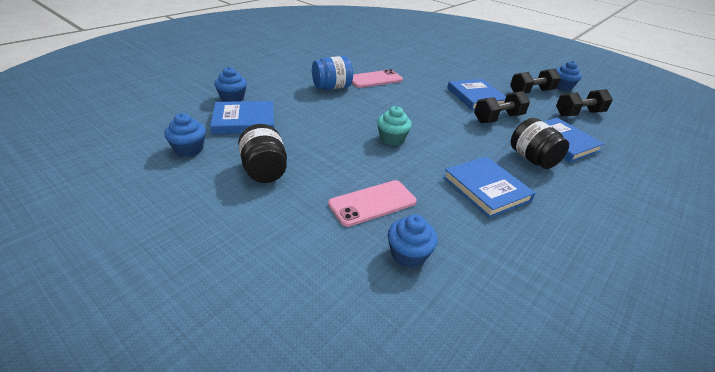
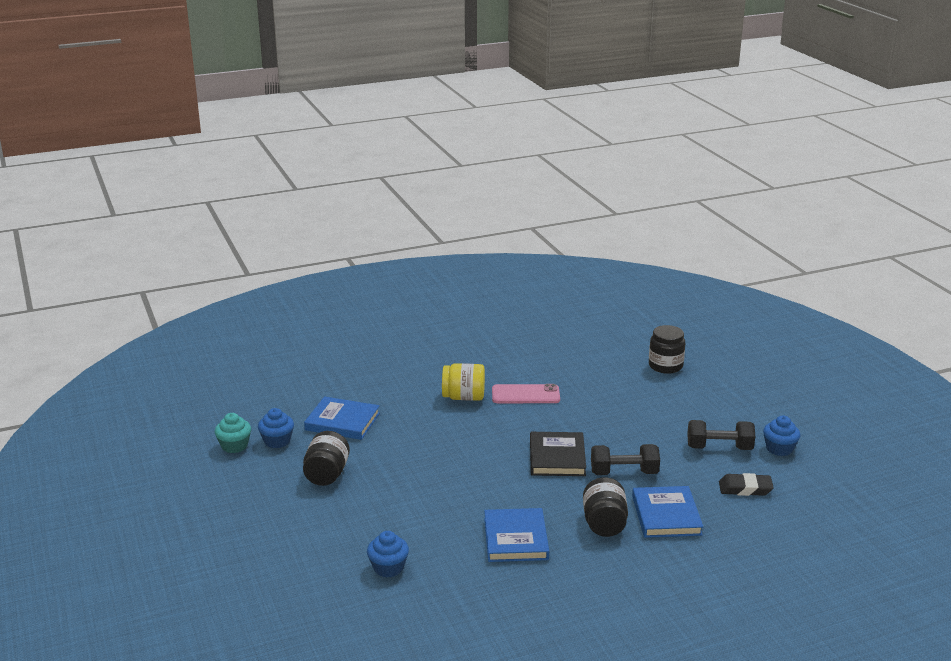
camera: 30 degrees right, 10 degrees down
(232, 98) = (348, 393): blue cupcake -> none
(332, 87) = (463, 397): blue jar -> yellow jar
(372, 203) = (396, 523): pink phone -> none
(392, 139) = (472, 470): turquoise cupcake -> turquoise cupcake (234, 446)
(442, 52) = (665, 366): none -> black jar
(443, 117) = (557, 457): none -> black book
(476, 97) = (630, 440): blue book -> none
(579, 114) = (745, 488): black dumbbell -> black eraser

